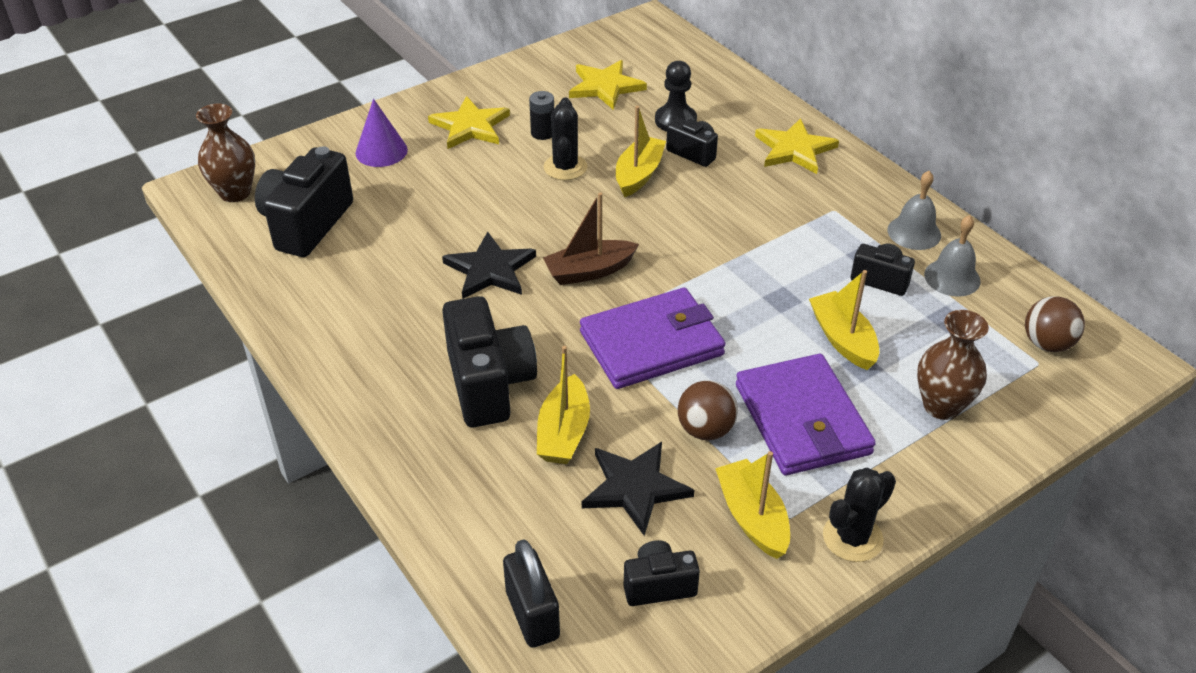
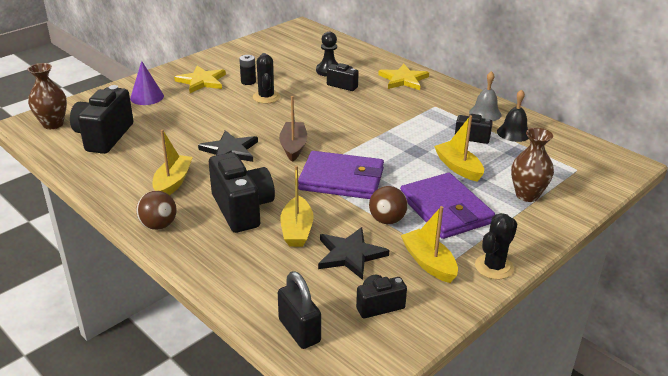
camera: 10 degrees left, 10 degrees down
(589, 271) = (293, 146): brown boat -> brown boat turned 120 degrees clockwise
(605, 87) = (282, 57): yellow star -> none
(639, 174) = (313, 97): yellow boat -> yellow boat (173, 182)
(651, 343) = (342, 179): purple wallet -> purple wallet turned 45 degrees clockwise
(952, 277) = (513, 133): grey bell -> black bell
(1047, 344) = (578, 160): brown ball -> brown ball (158, 225)

